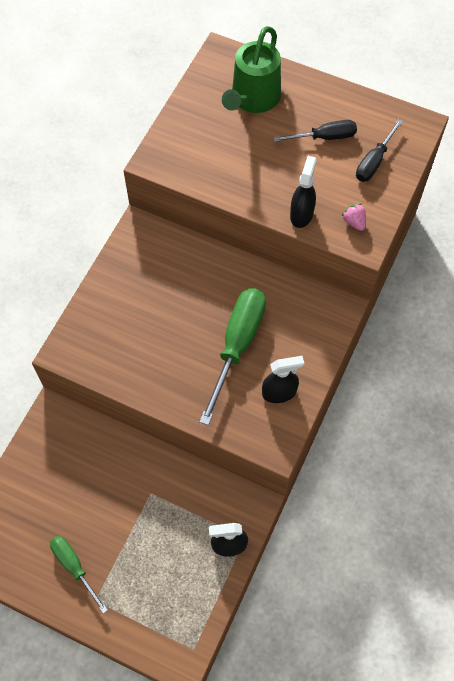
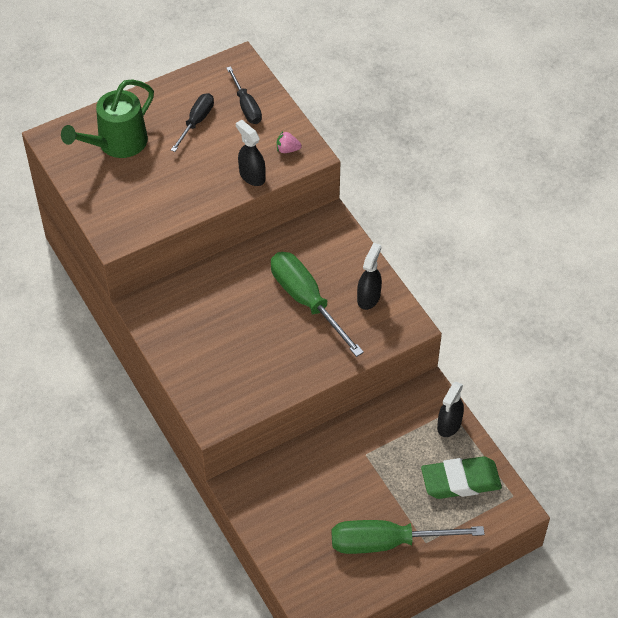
camera: 55 degrees left, 10 degrees down
(74, 567) = (387, 542): green screwdriver -> green screwdriver, size x1.72
(177, 592) = (460, 481): none -> green eraser
(253, 99) = (117, 143): green watering can -> green watering can turned 75 degrees clockwise

